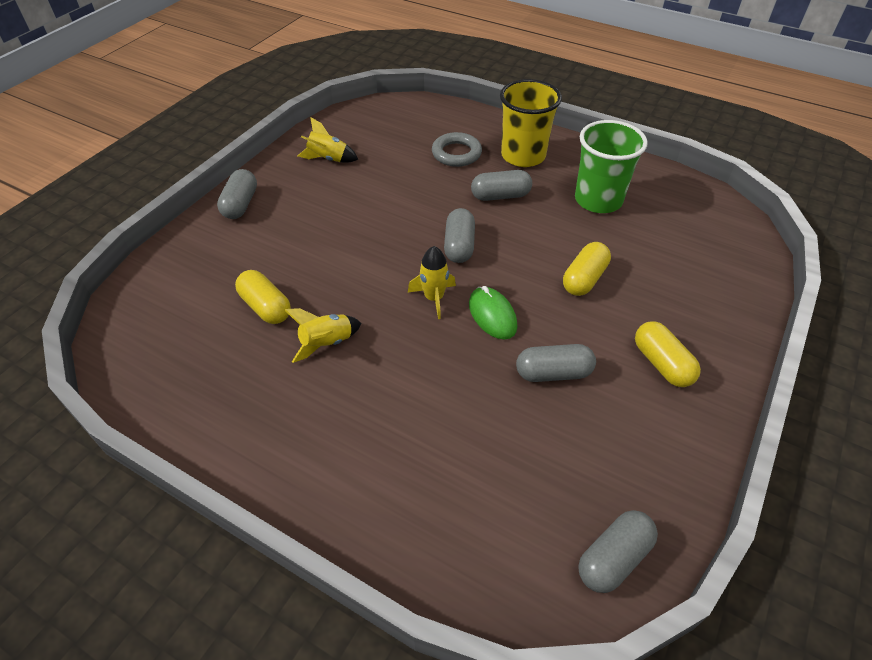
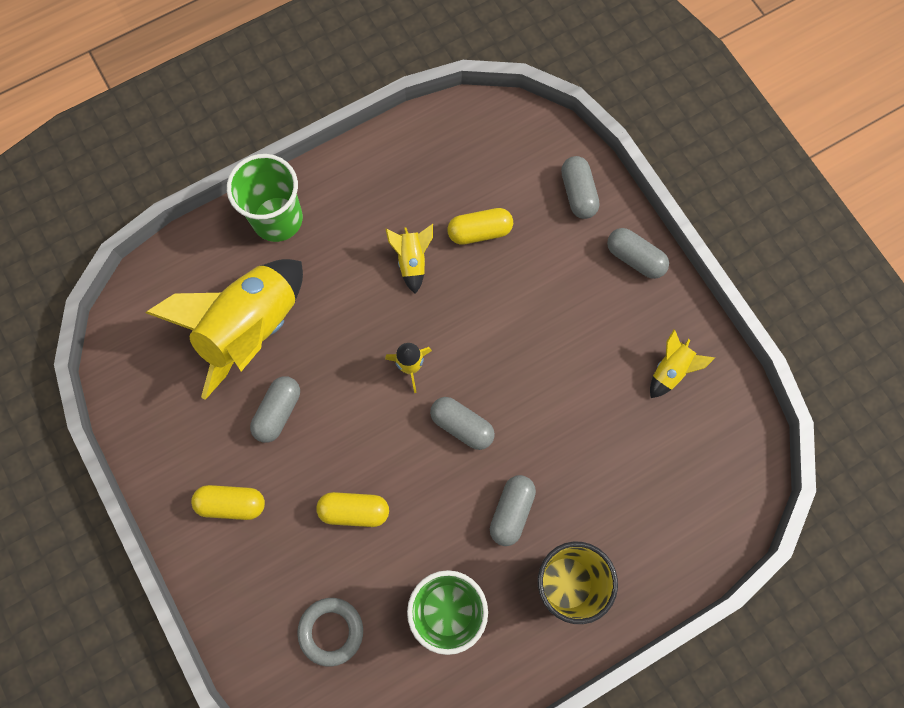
camera: 120 degrees right, 25 degrees up
(345, 492) = (277, 219): none -> green cup
(456, 153) = (610, 511): grey ring -> grey ring (331, 631)
(491, 444) = (250, 329): none -> yellow rocket
(492, 315) = (363, 403): green mouse -> none
(584, 279) = (354, 510): yellow capsule -> yellow capsule turned 60 degrees counterclockwise
(613, 558) = (129, 352): grey capsule -> grey capsule (578, 193)

